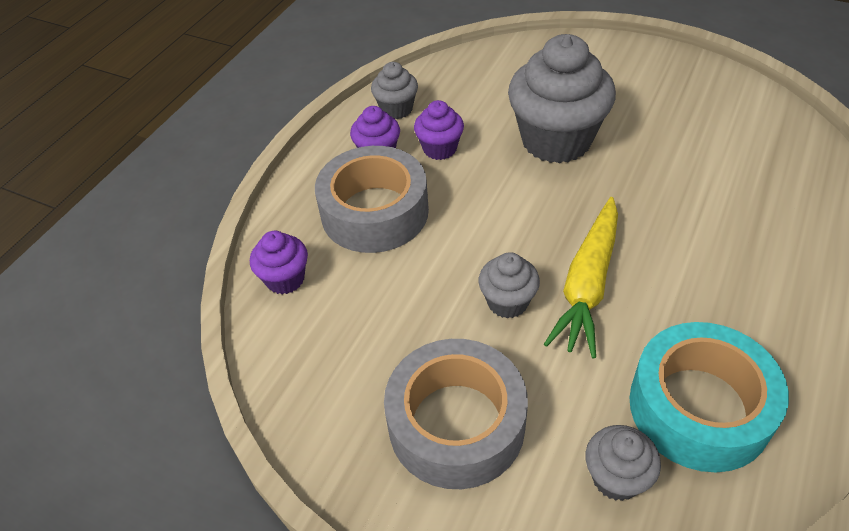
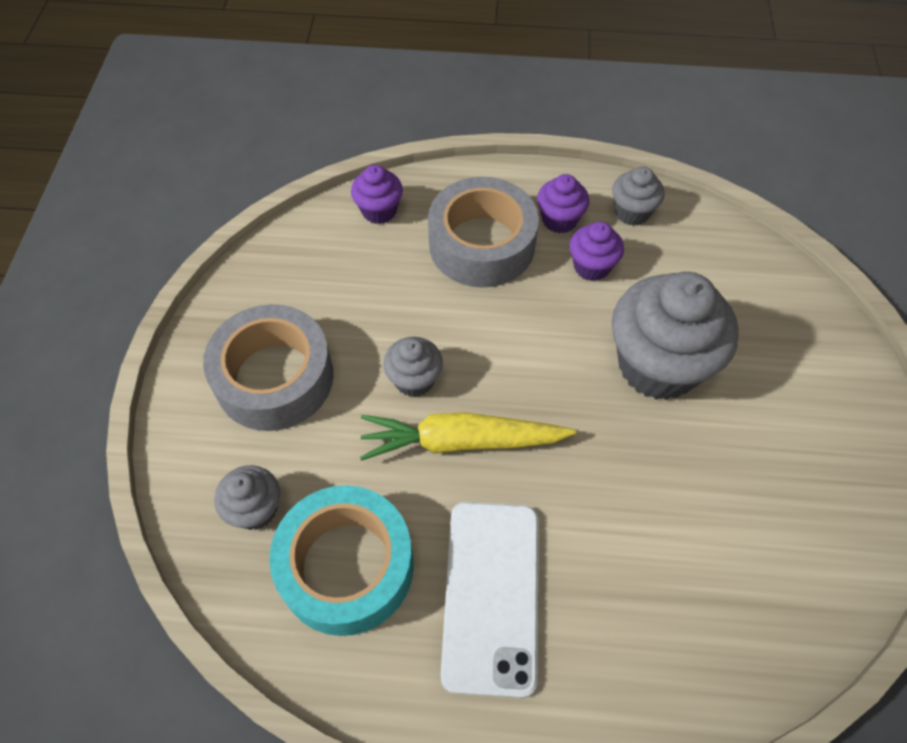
camera: 65 degrees right, 10 degrees up
(746, 303) = (492, 595): none -> white phone

